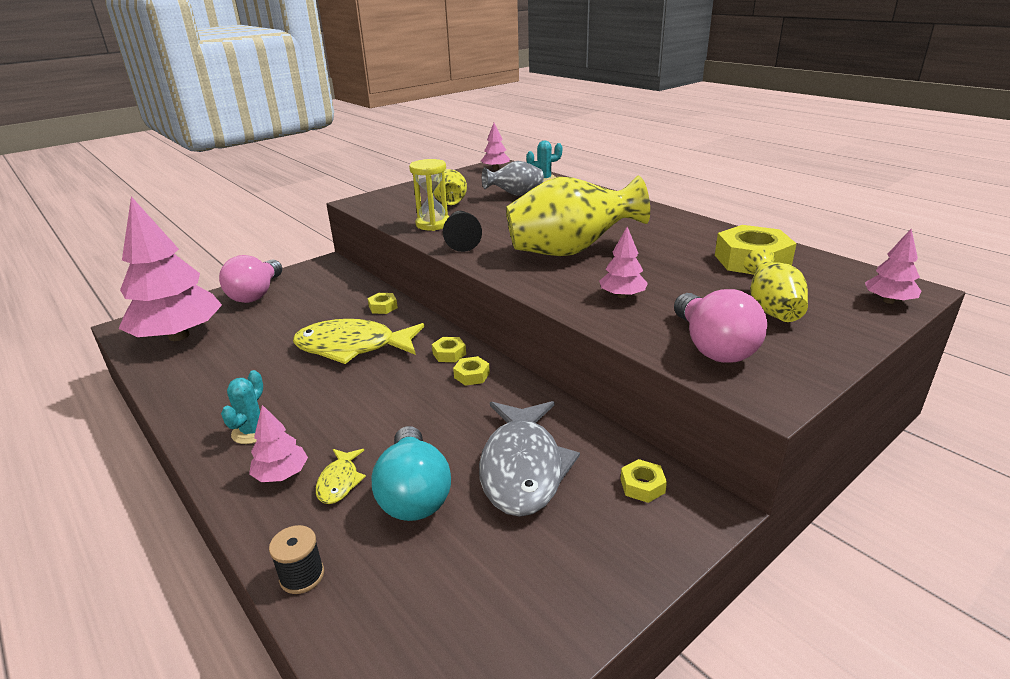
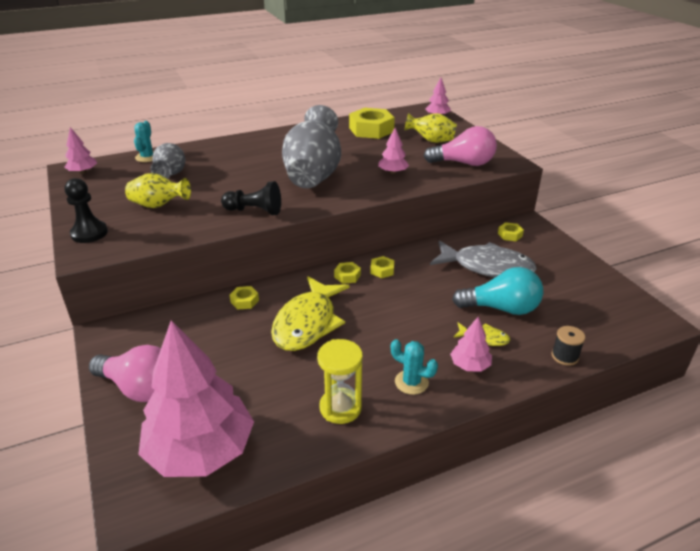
camera: 75 degrees left, 5 degrees up
(391, 195) = (89, 233): none -> black pawn
(433, 224) = (201, 219): yellow hourglass -> yellow hourglass (340, 408)
(570, 251) = (313, 175): yellow vase -> grey vase

